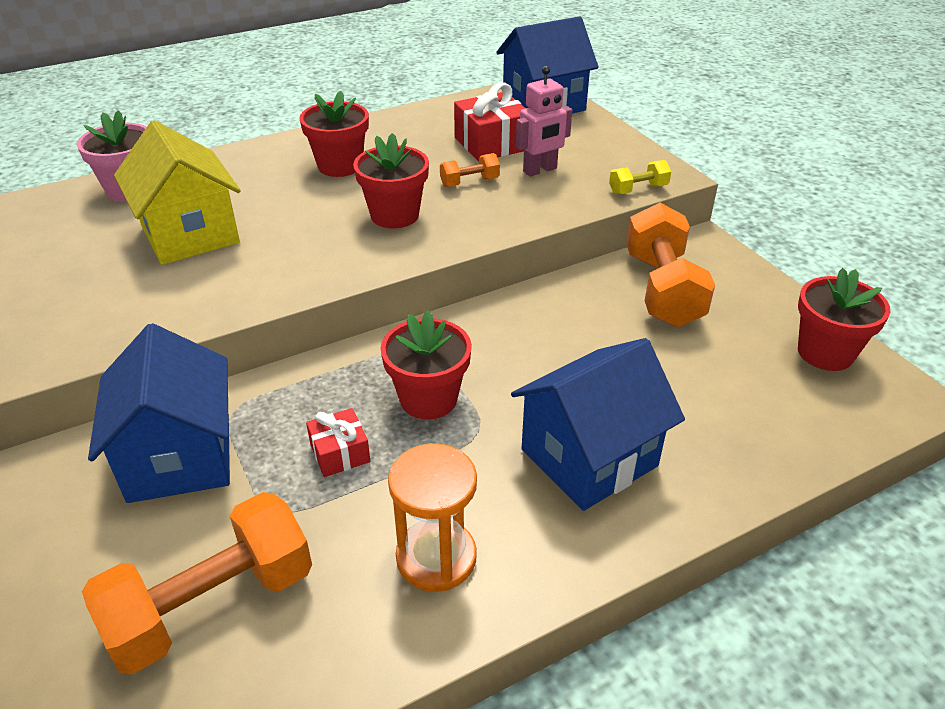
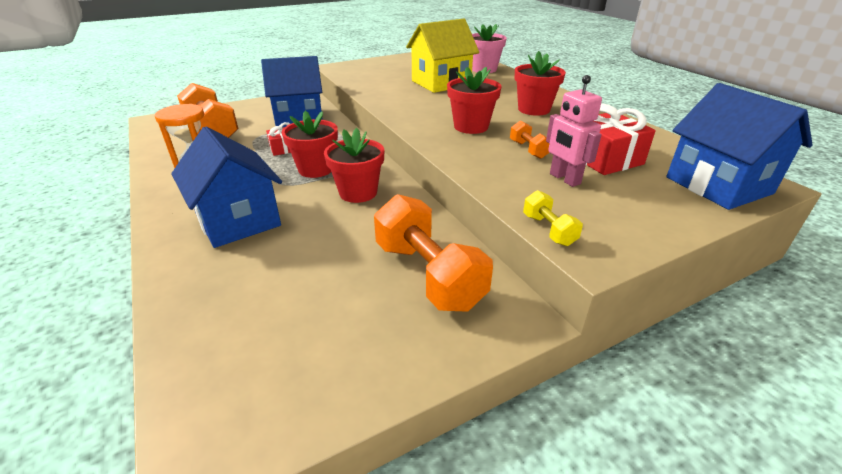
camera: 90 degrees right, 5 degrees down
(662, 289) = (428, 275): orange dumbbell -> orange dumbbell turned 60 degrees clockwise
(825, 353) = (305, 387): red flower pot -> red flower pot (358, 192)

